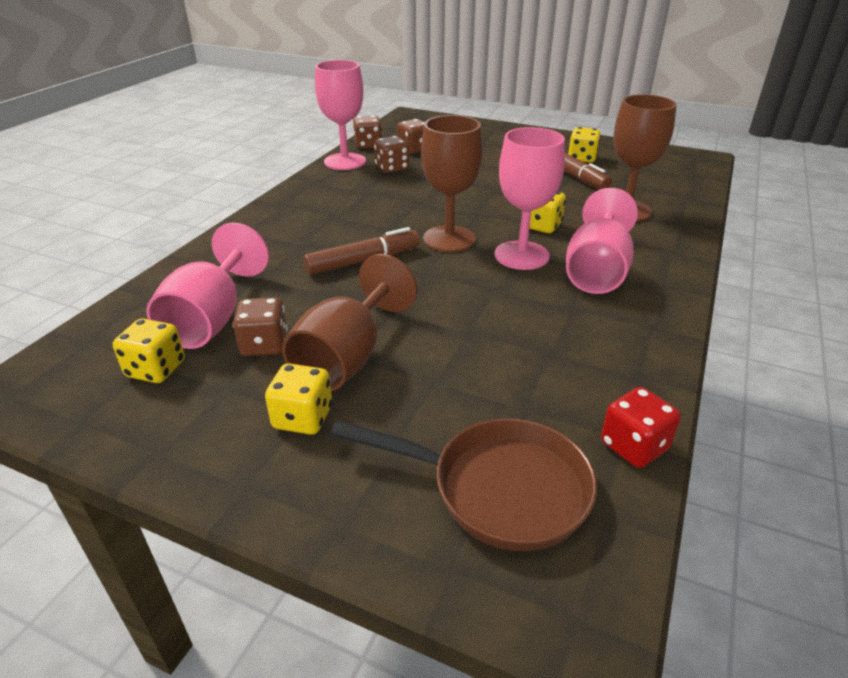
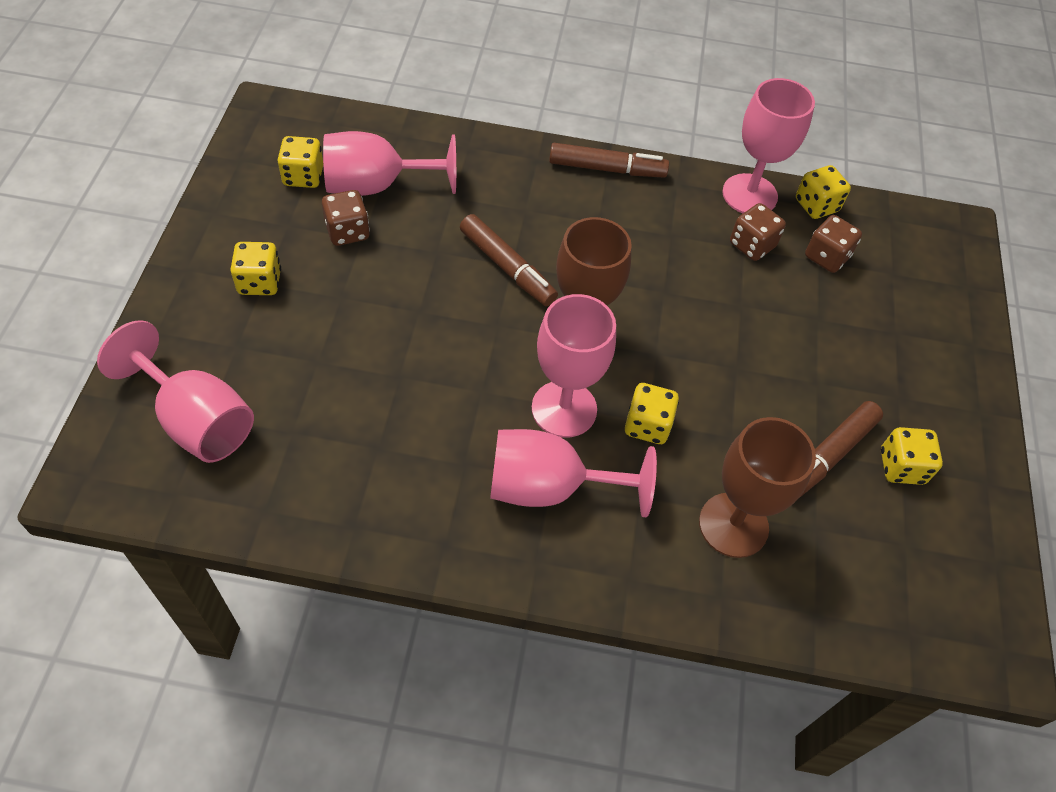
camera: 70 degrees right, 20 degrees up
(281, 204) = (607, 169): none -> brown marker
(347, 357) = (340, 292): brown goblet -> none
(368, 145) = (816, 205): brown dice -> yellow dice
(498, 489) = (196, 420): brown pan -> pink goblet
(633, 446) = (254, 516): red dice -> none

